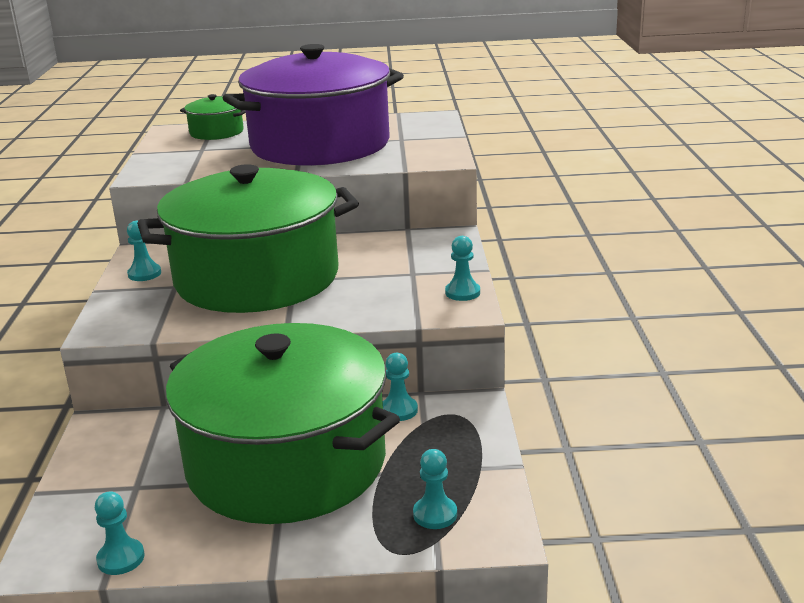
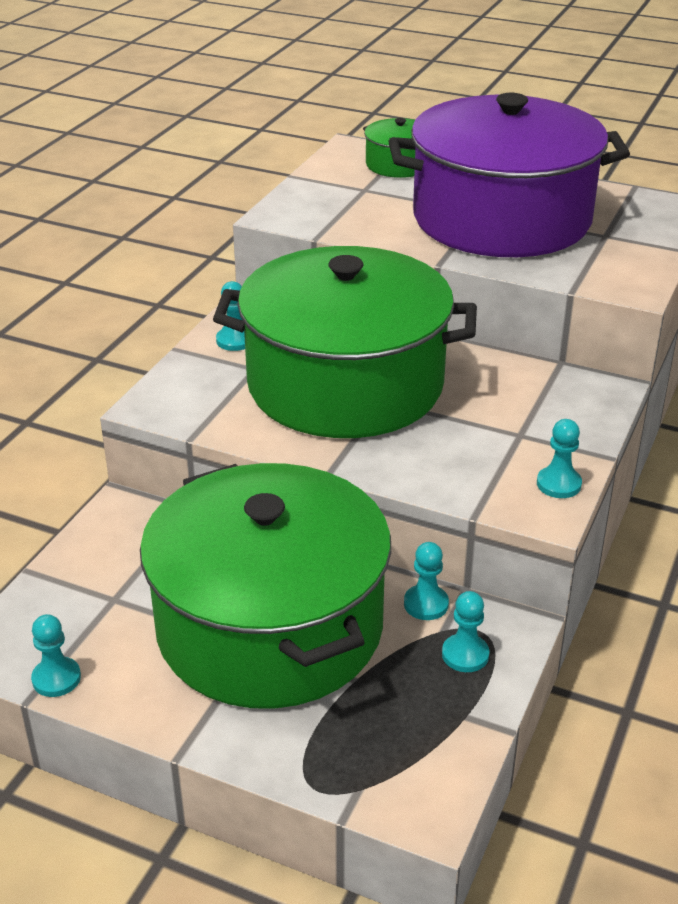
camera: 25 degrees right, 10 degrees up
(435, 514) = (378, 755): turquoise pawn -> turquoise pawn (465, 655)

